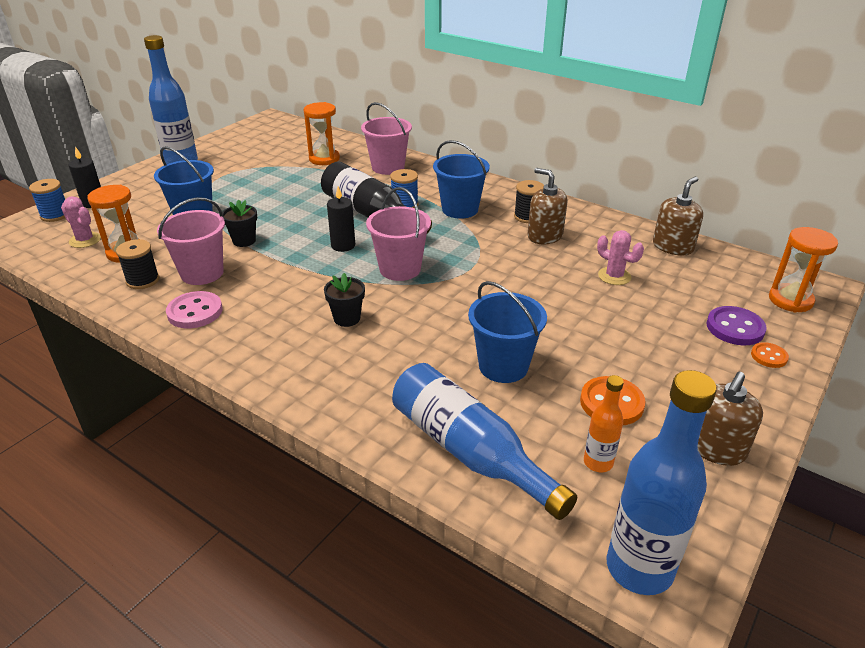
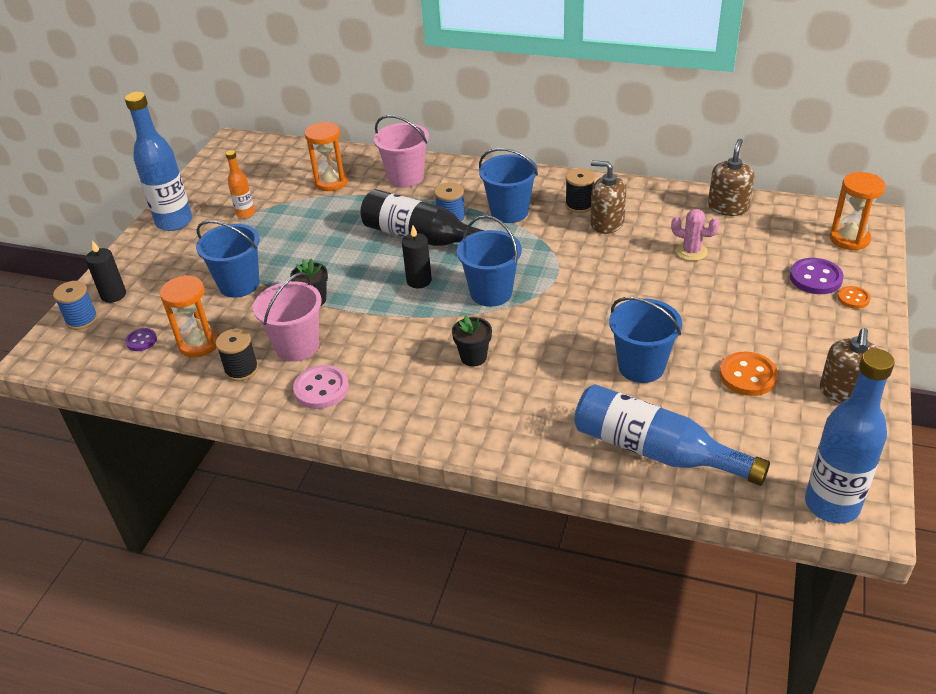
camera: 15 degrees left, 5 degrees up
(85, 240) = (141, 341): pink cactus -> purple button
(400, 269) = (491, 293): pink bucket -> blue bucket
(598, 462) = (762, 430): orange bottle -> orange bottle (245, 214)

